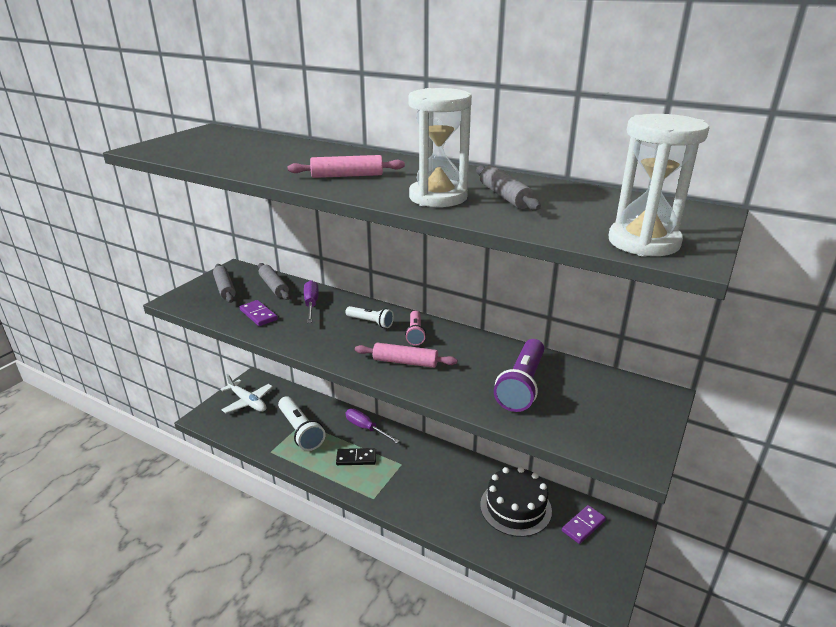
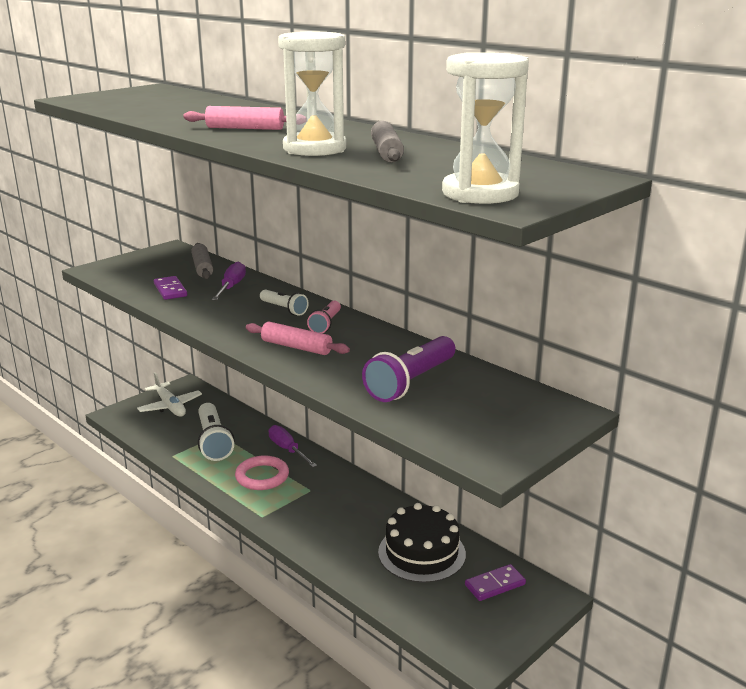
camera: 15 degrees right, 5 degrees down
(225, 288) = (150, 264): grey rolling pin -> none
(356, 458) = (262, 476): black domino -> pink ring

